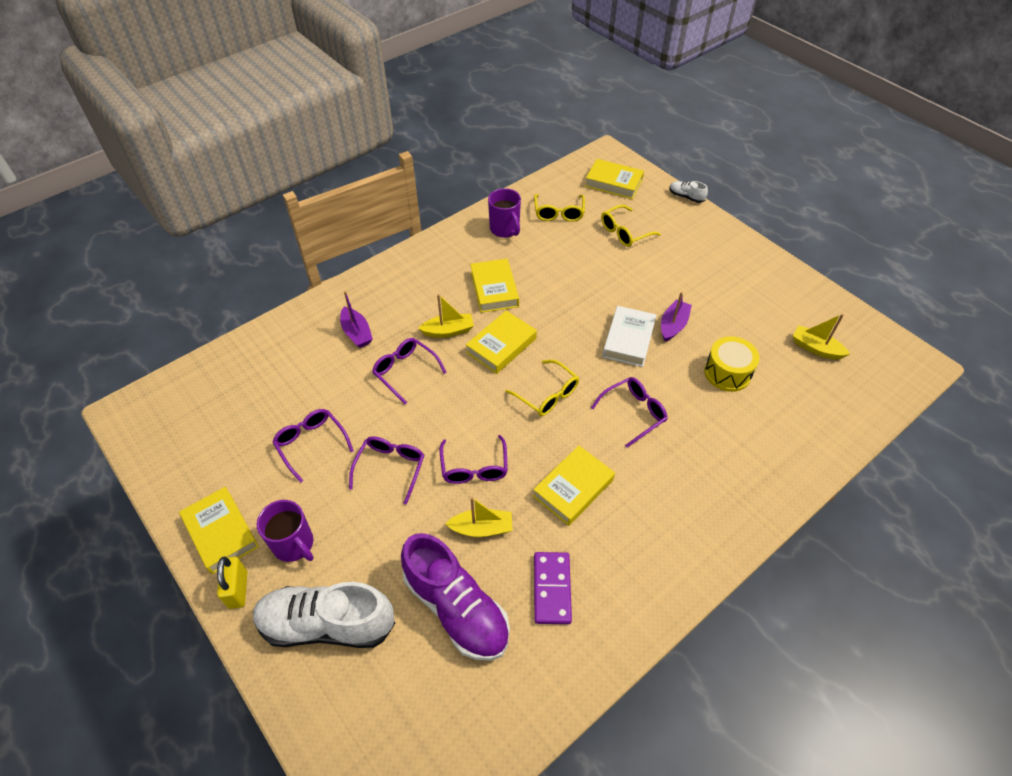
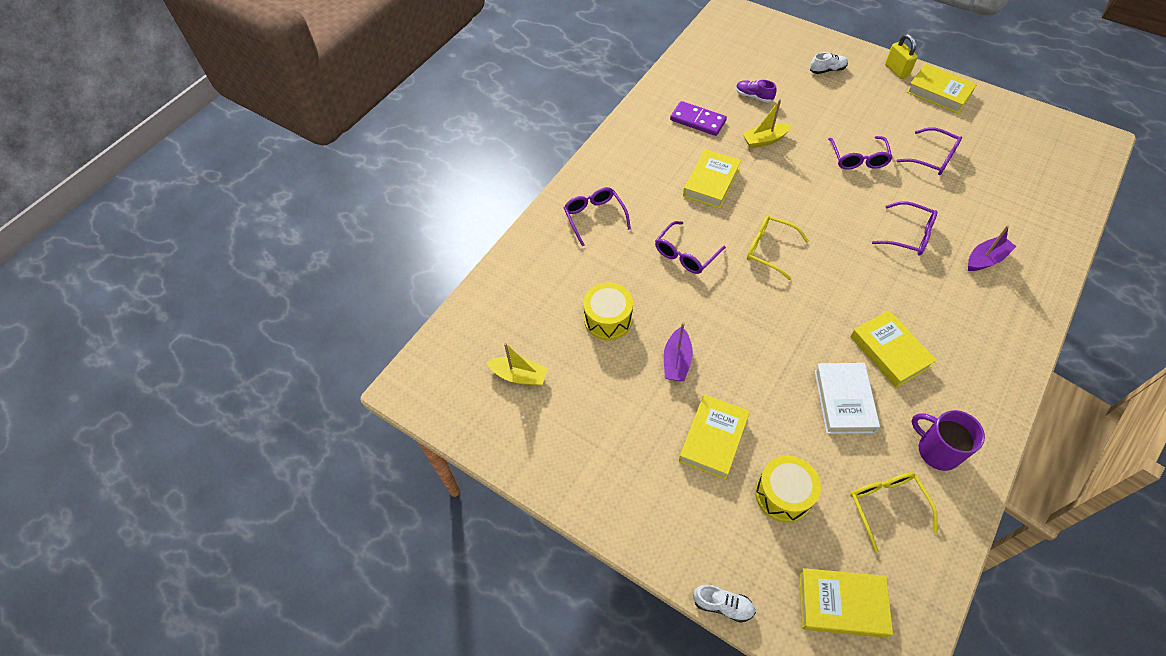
camera: 165 degrees right, 5 degrees up
(294, 544) = (884, 99): purple mug -> none
(327, 624) = (827, 70): white shoe -> white shoe, size x0.43
(357, 333) = (985, 259): purple boat -> purple boat turned 105 degrees clockwise
(448, 331) = (901, 287): yellow boat -> none
(456, 608) = (753, 96): purple shoe -> purple shoe, size x0.43
(474, 468) = (795, 176): purple glasses -> purple glasses (594, 217)
(501, 345) = (839, 286): yellow book -> yellow book (713, 439)
(552, 589) = (697, 120): purple domino -> purple domino turned 45 degrees counterclockwise
(624, 232) = (783, 494): yellow glasses -> yellow drum
(628, 339) = (717, 329): white book -> white book (844, 401)

